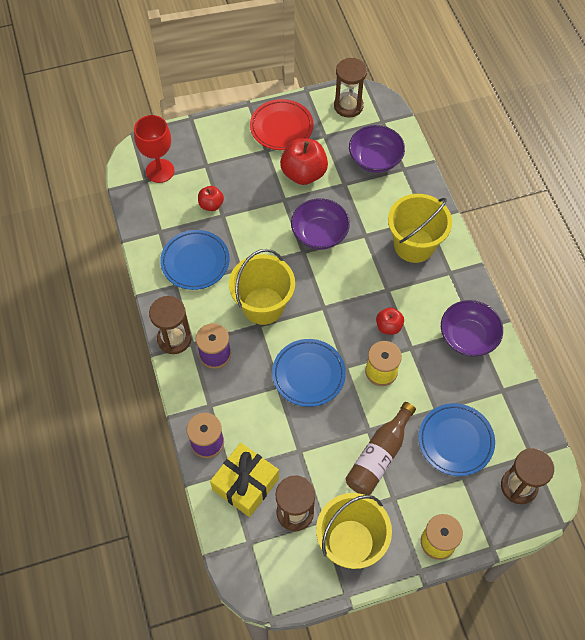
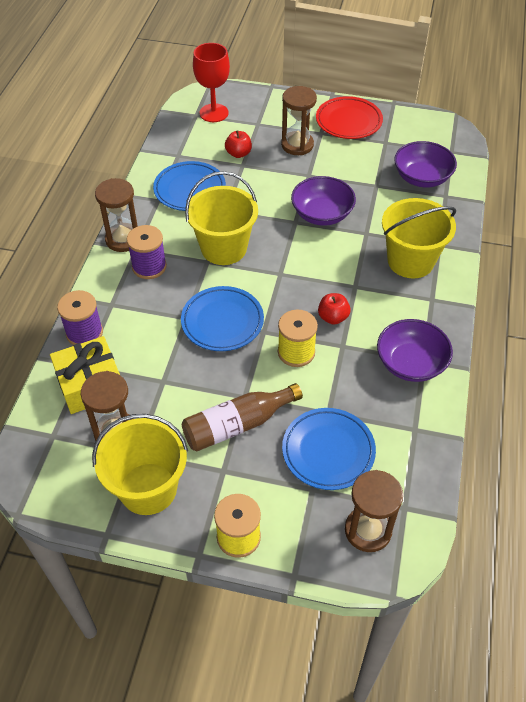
camera: 30 degrees right, 10 degrees down
(303, 173) = (343, 163): red apple -> none
(348, 106) = (426, 128): brown hourglass -> brown hourglass (297, 145)

